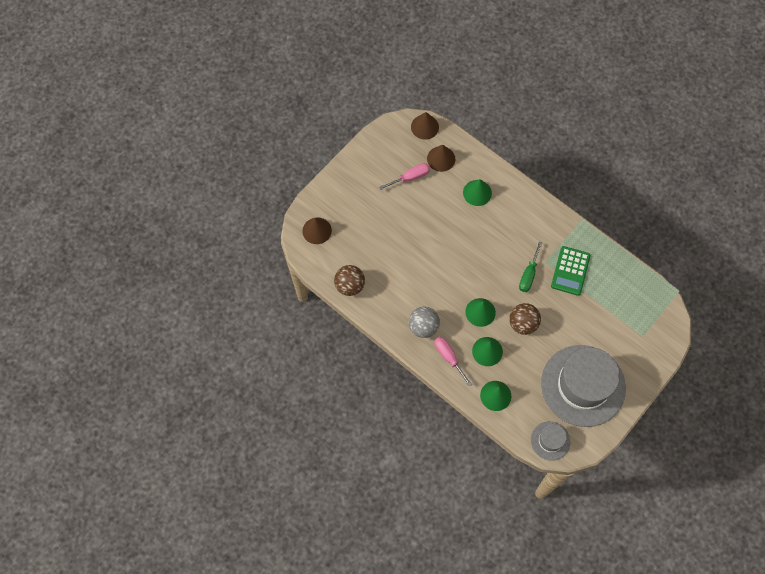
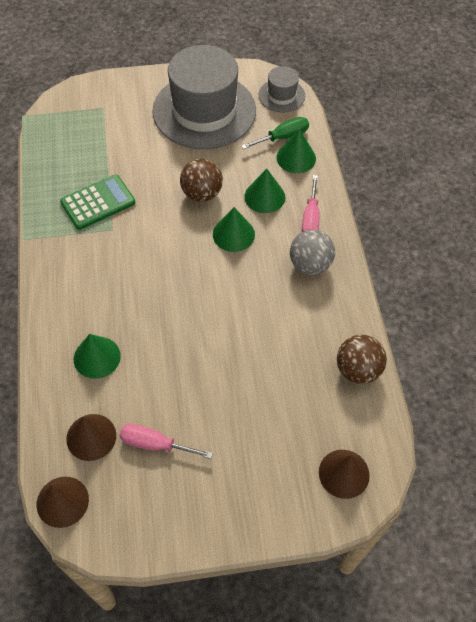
camera: 140 degrees left, 10 degrees down
(528, 275) = (143, 230): green screwdriver -> green screwdriver (283, 137)

